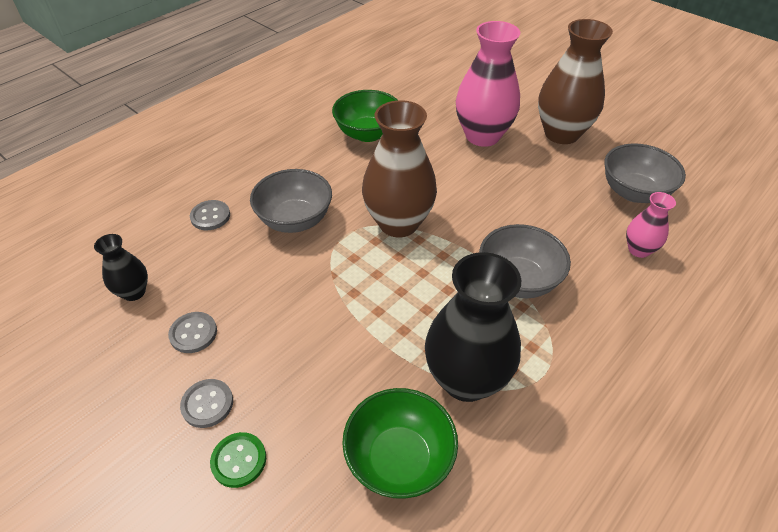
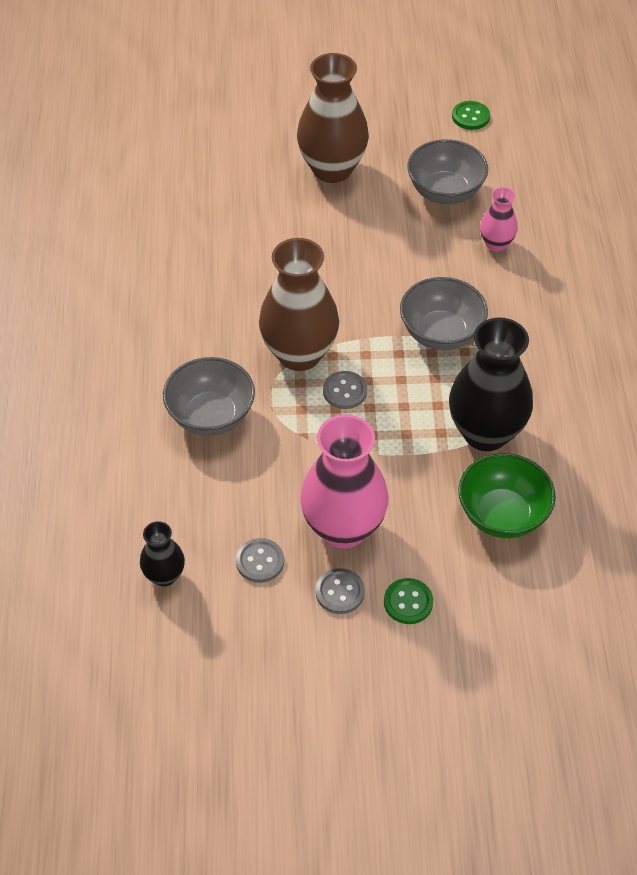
camera: 45 degrees left, 5 degrees up
(210, 216) = (132, 470): grey button -> grey button (345, 391)
(367, 133) = (162, 287): green bowl -> none
(482, 136) = (268, 218): pink vase -> pink vase (343, 528)
(711, 159) = (470, 117): none -> green button

